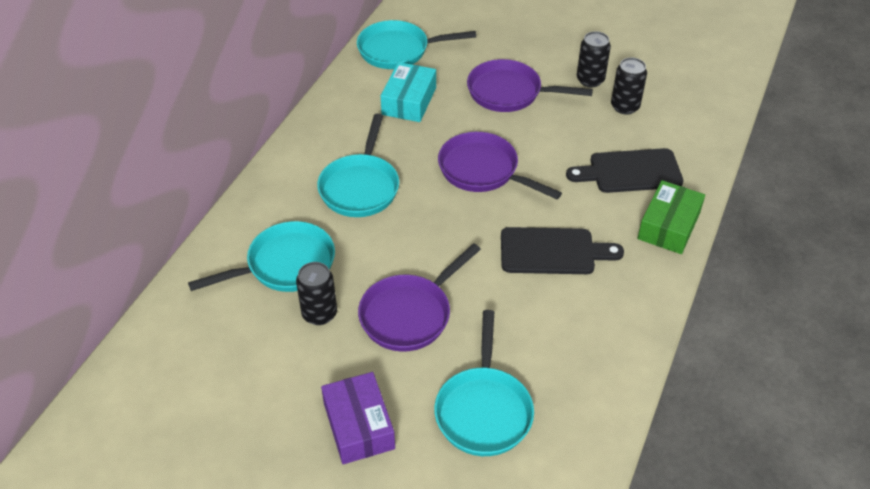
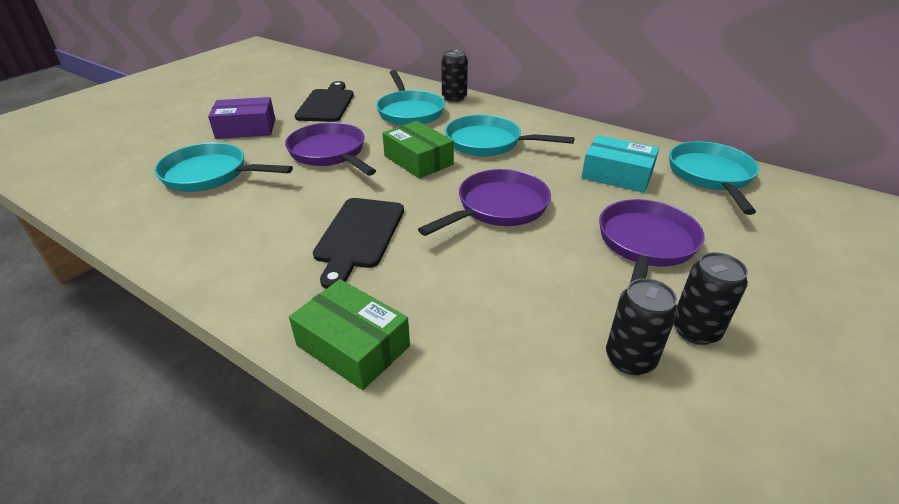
camera: 100 degrees right, 10 degrees down
(319, 314) = (354, 121): black can -> black can (454, 98)
(410, 235) = (418, 160): none -> green box
(630, 171) = (473, 330): black cutting board -> black cutting board (327, 104)

